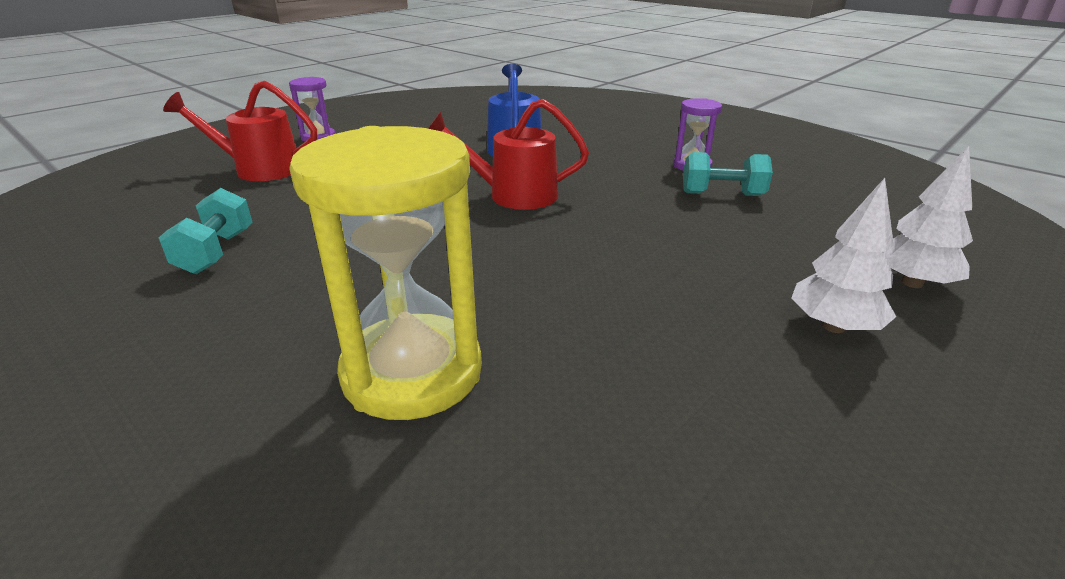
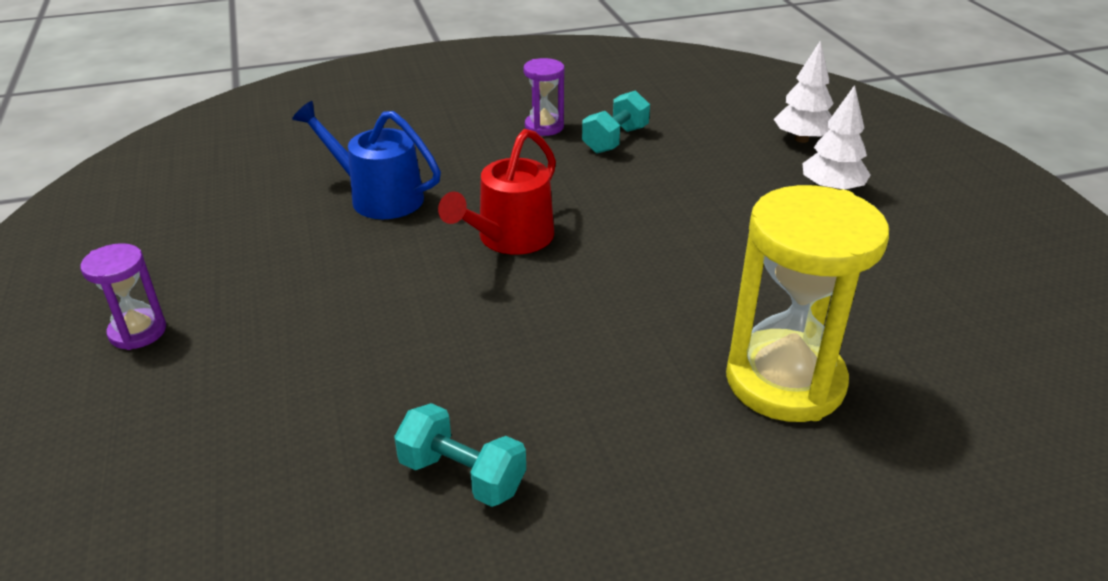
camera: 60 degrees left, 5 degrees up
(259, 169) = (209, 408): red watering can -> none

